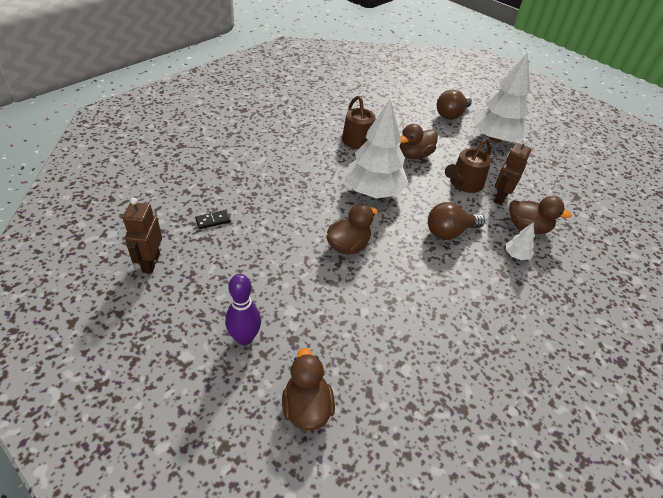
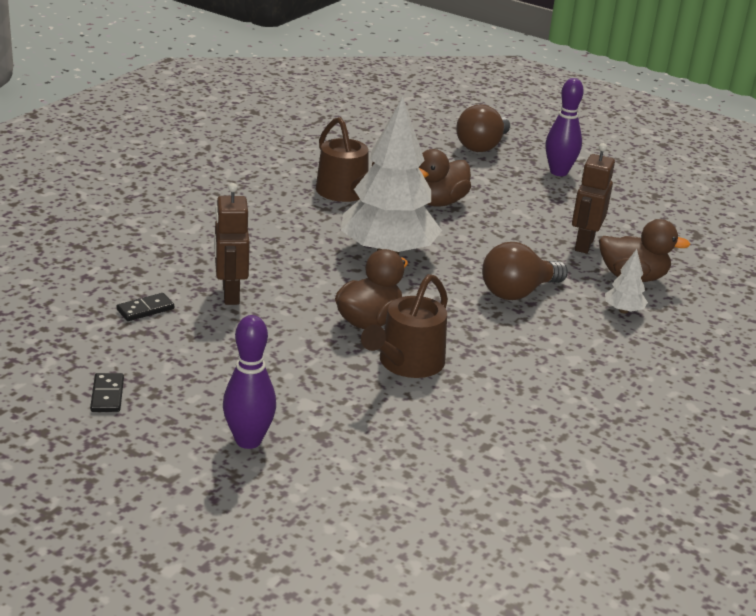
camera: 10 degrees left, 15 degrees down
(151, 262) = (66, 368): brown robot -> brown robot (230, 294)
(168, 287) = (107, 395): none -> black domino
(307, 407) = (367, 505): brown duck -> none
(464, 183) = (525, 232): brown watering can -> brown watering can (407, 363)
(495, 139) = (558, 172): white tree -> purple bowling pin

